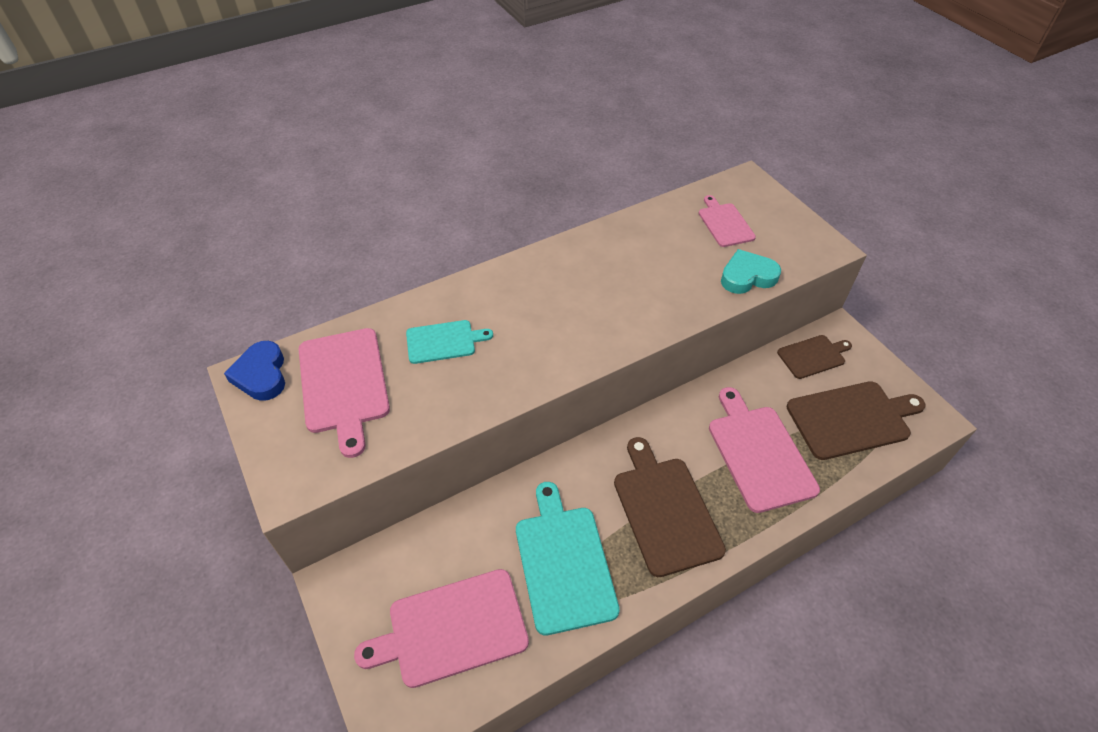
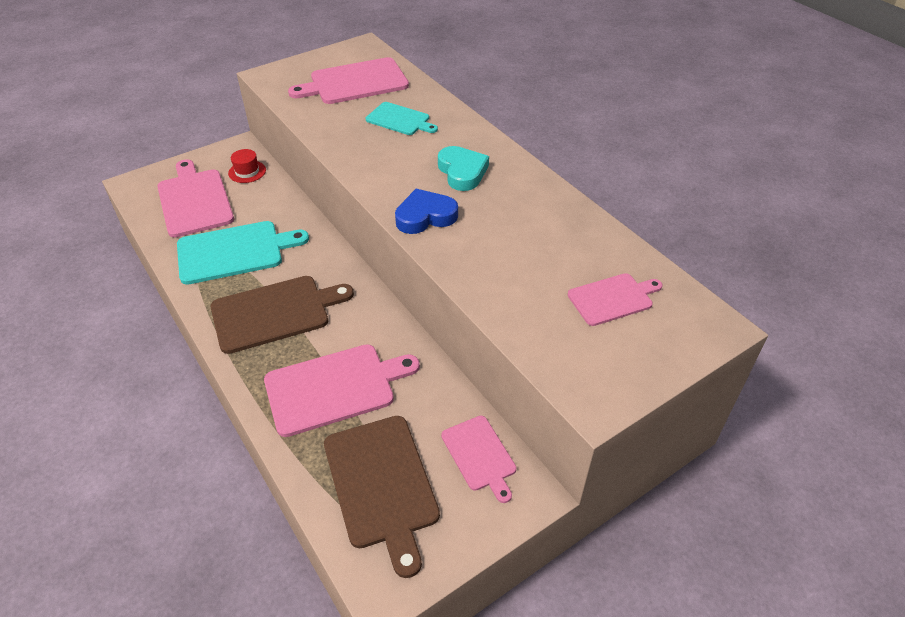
camera: 85 degrees right, 5 degrees down
(261, 375) = (363, 51): blue heart -> blue heart (425, 216)
(399, 565) = (247, 172): none -> red hat
(443, 341) = (400, 119): turquoise cutting board -> turquoise cutting board turned 45 degrees counterclockwise
(747, 276) = (518, 314): turquoise heart -> turquoise heart (462, 172)
(813, 356) = (480, 455): brown cutting board -> pink cutting board

